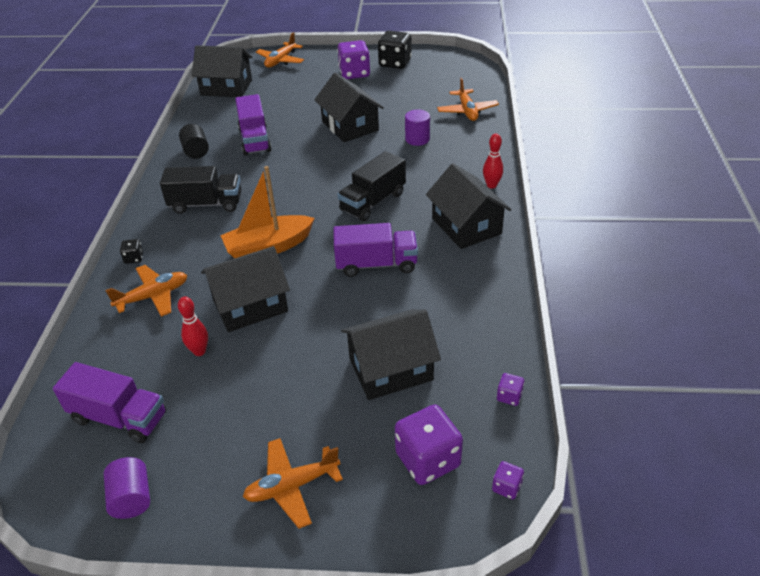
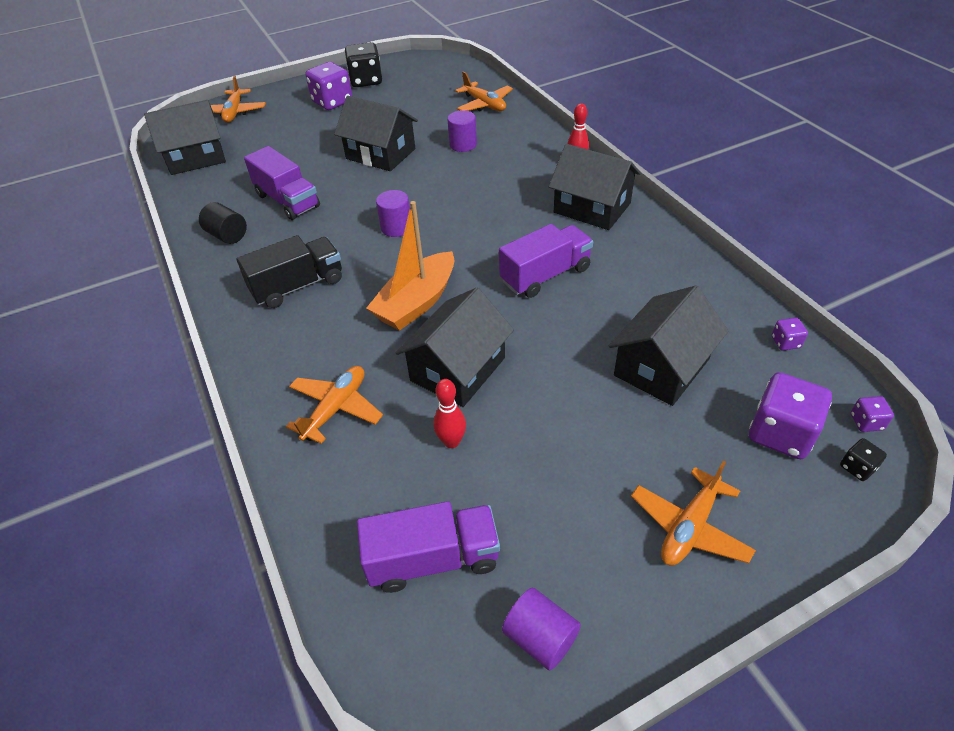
camera: 30 degrees left, 5 degrees up
(134, 258) = (268, 377): black dice -> black dice (857, 467)
(307, 187) = (396, 227): none -> purple cylinder
(373, 202) = (480, 218): black truck -> none

